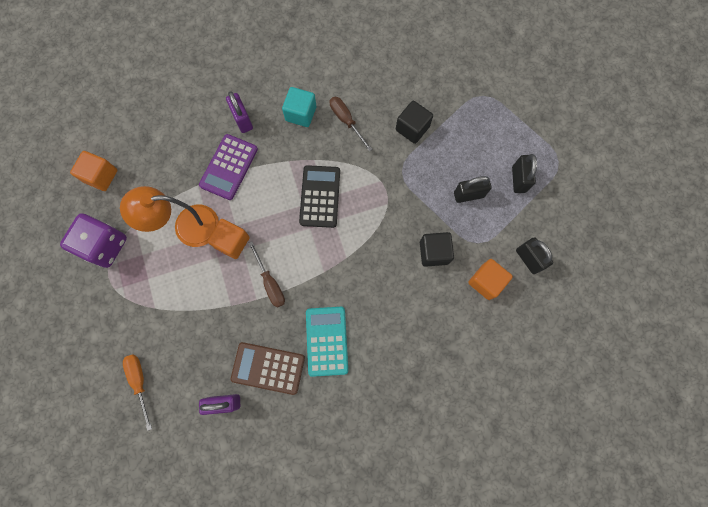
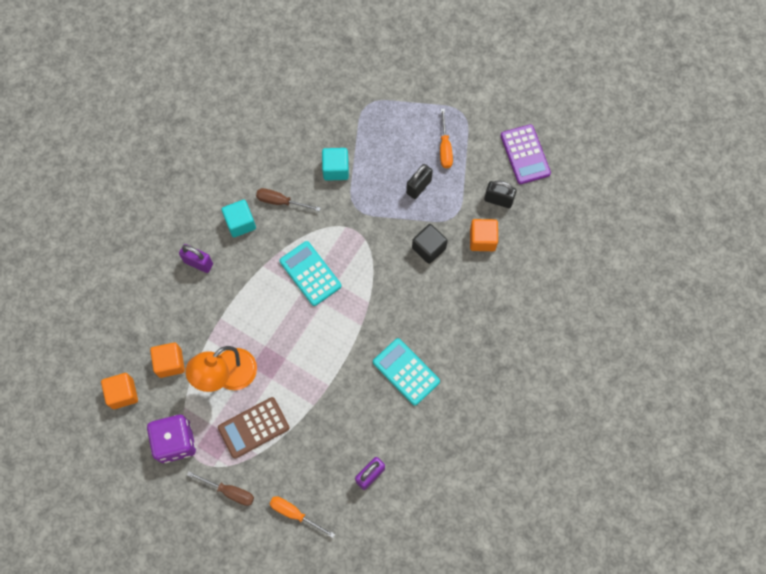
camera: 40 degrees left, 5 degrees down
(229, 167) = (220, 307): purple calculator -> purple calculator (525, 154)
(232, 242) = (273, 359): orange cube -> orange cube (170, 363)
(268, 368) = (380, 425): brown calculator -> brown calculator (254, 428)
(270, 283) = (328, 365): brown screwdriver -> brown screwdriver (229, 491)
(320, 196) = (310, 273): black calculator -> turquoise calculator
(412, 128) = (336, 169): black cube -> turquoise cube
(518, 179) = (445, 148): black padlock -> orange screwdriver

